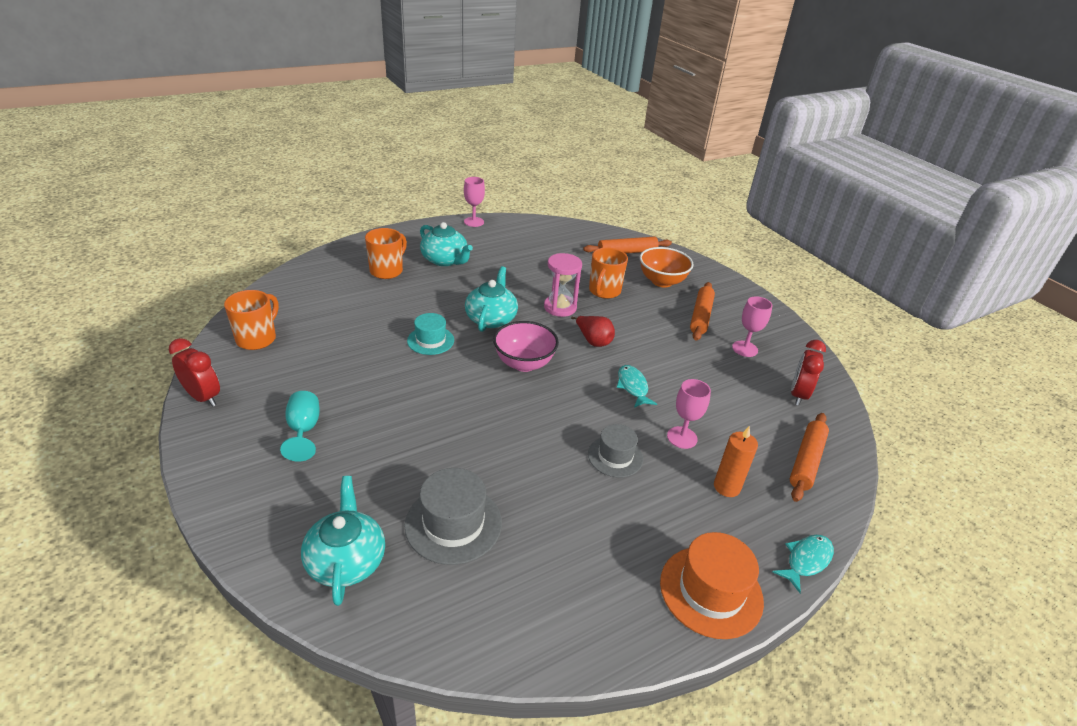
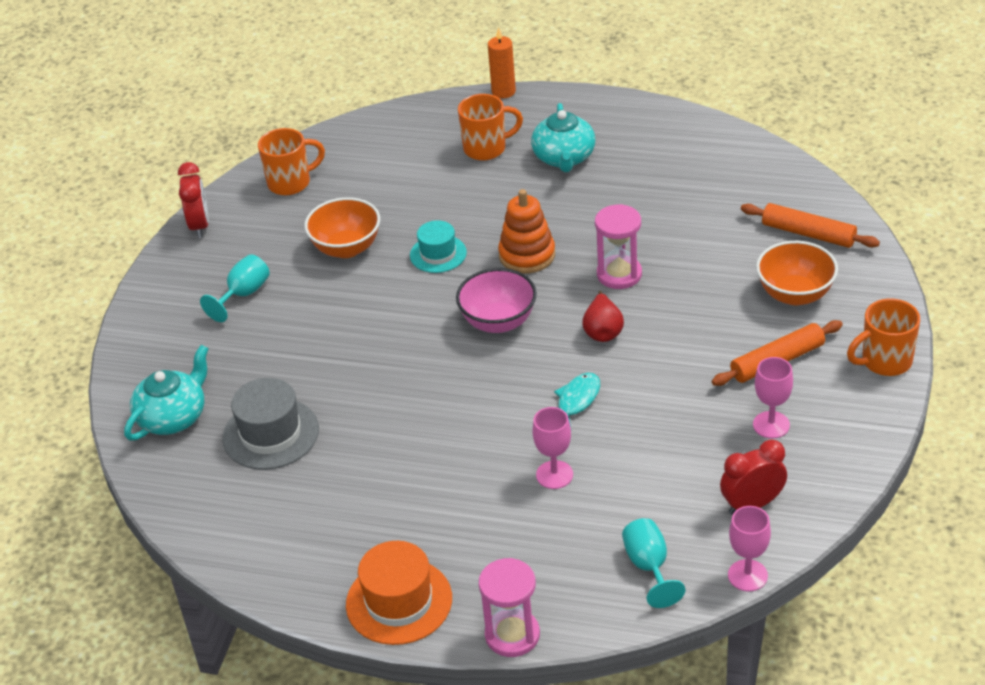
camera: 50 degrees right, 5 degrees up
(356, 363) = (346, 248): none -> orange bowl
(474, 222) = (663, 113): pink goblet -> pink goblet (747, 575)
(491, 318) = (527, 255): turquoise teapot -> orange stacking toy
(604, 291) = (700, 276): orange mug -> orange mug (885, 361)
(615, 456) = (466, 456): grey hat -> none
(726, 487) = (531, 540): orange candle -> orange candle (503, 91)
(806, 461) = (649, 566): orange rolling pin -> turquoise goblet
(806, 560) = (512, 635): turquoise fish -> pink hourglass

